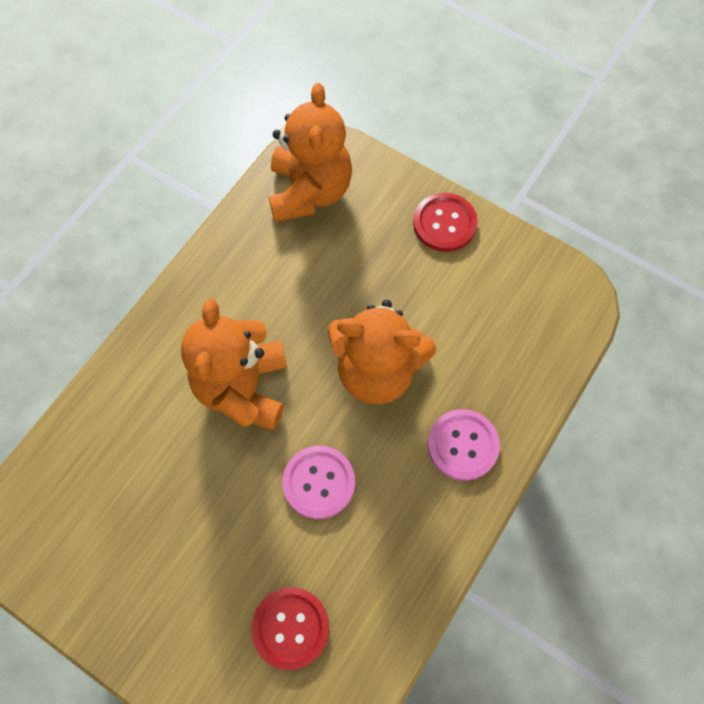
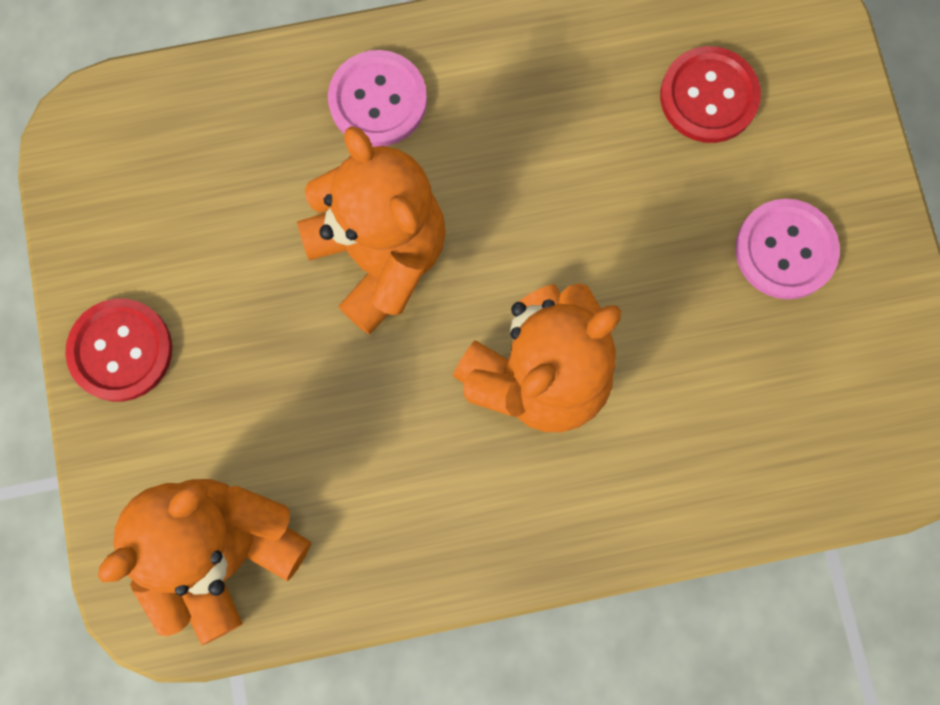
camera: 135 degrees left, 10 degrees up
(319, 482) = (556, 199): pink button -> pink button (785, 250)

